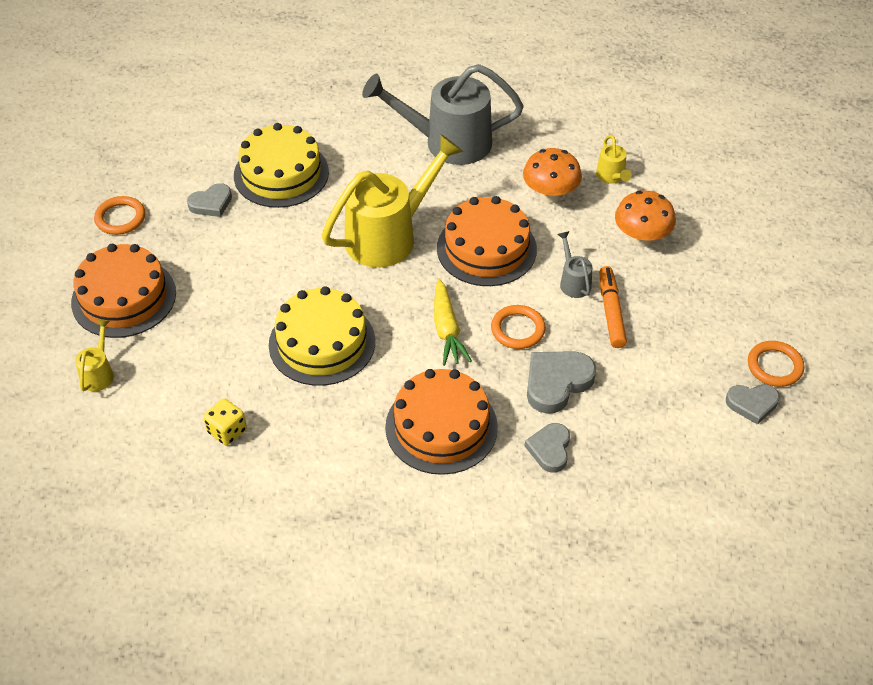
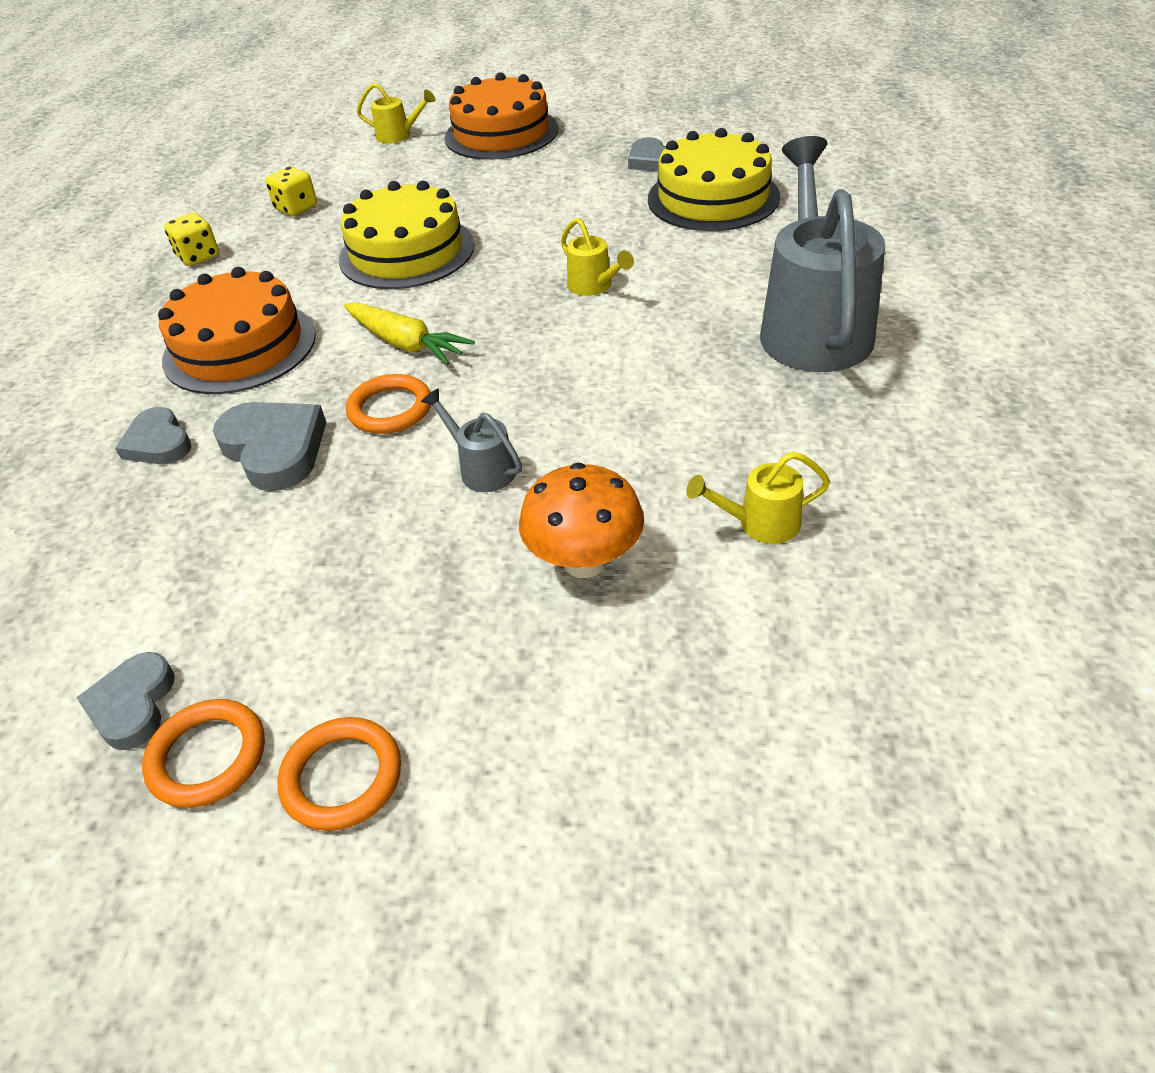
camera: 95 degrees right, 5 degrees down
(120, 218) = (623, 116): orange ring -> orange ring (342, 777)
(299, 488) = (198, 256): none -> yellow dice
(389, 236) = (594, 286): yellow watering can -> yellow watering can, size x0.44
(447, 329) = (406, 344): yellow carrot -> yellow carrot turned 135 degrees counterclockwise
(486, 248) = (565, 374): orange cake -> none
(550, 195) = (696, 441): orange mushroom -> none
(550, 449) = (158, 443): grey heart -> grey heart turned 135 degrees counterclockwise
(573, 282) = (482, 468): grey watering can -> grey watering can turned 120 degrees counterclockwise
(611, 312) = (405, 513): orange marker -> none

